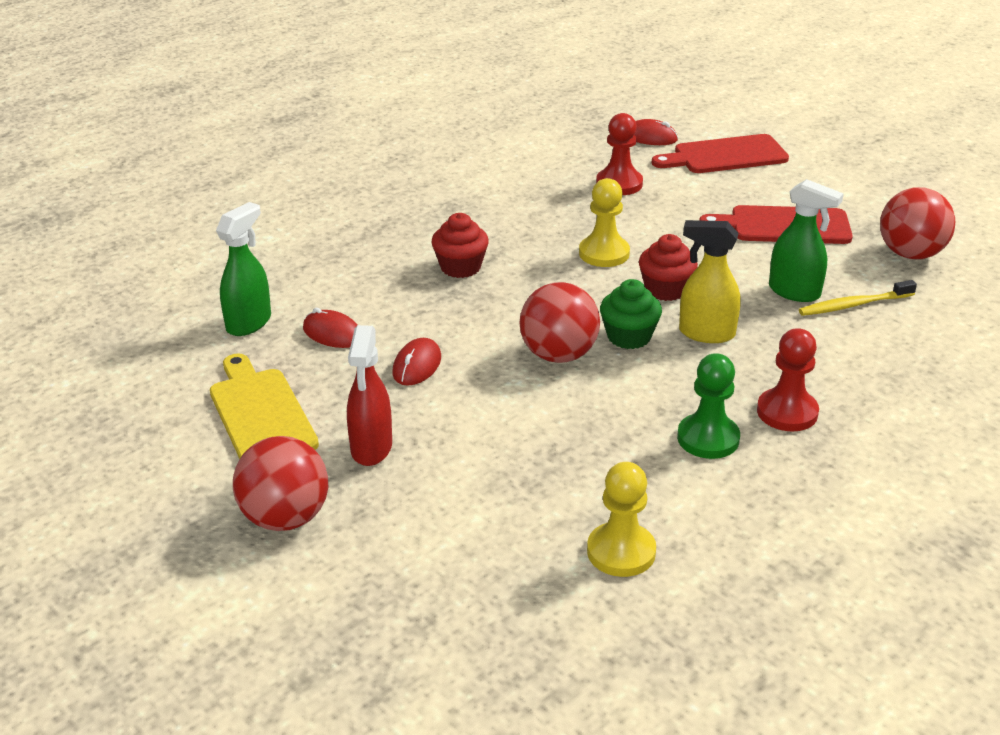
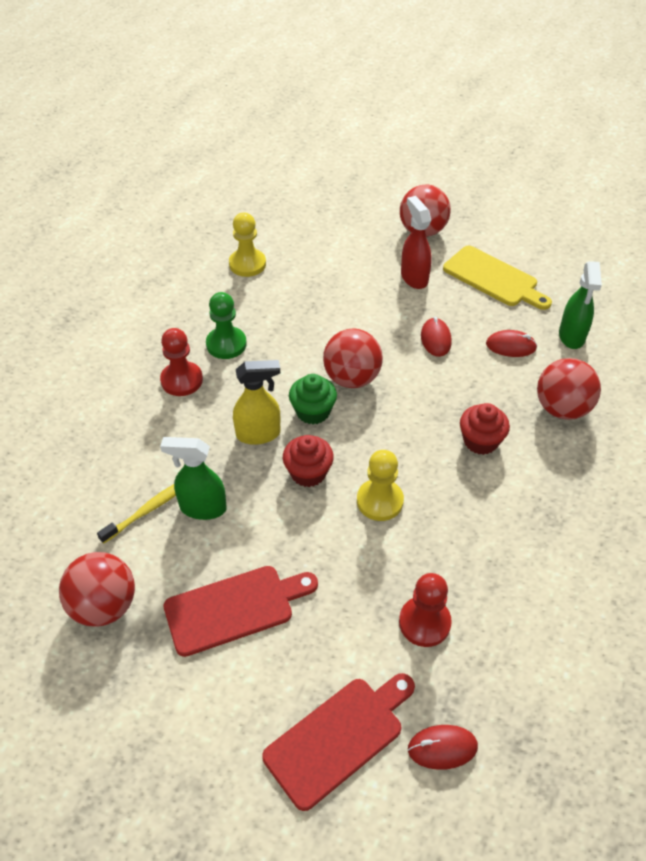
camera: 155 degrees right, 15 degrees up
(346, 268) = (562, 408): none -> red ball

